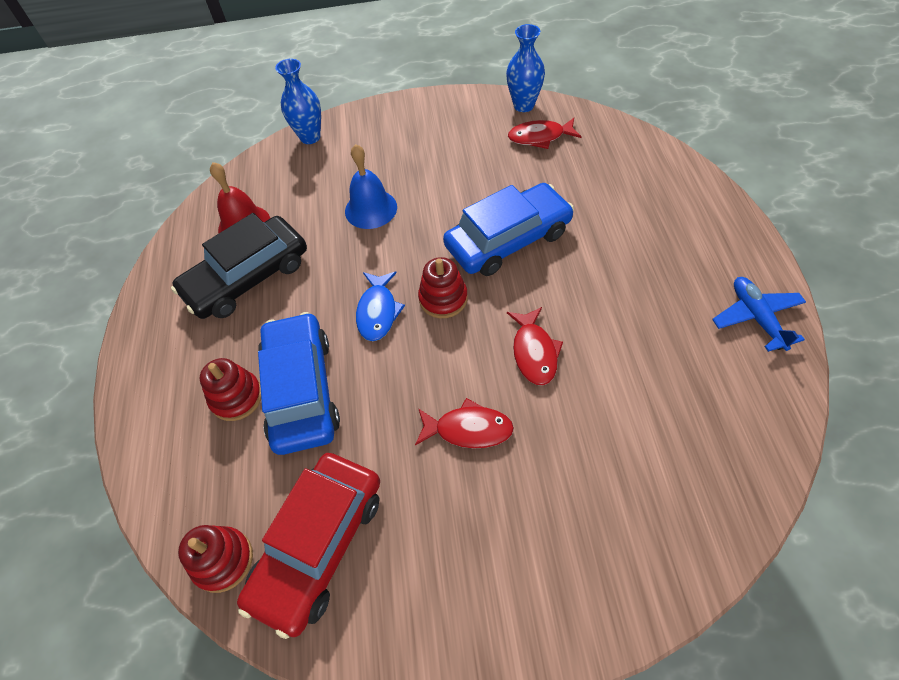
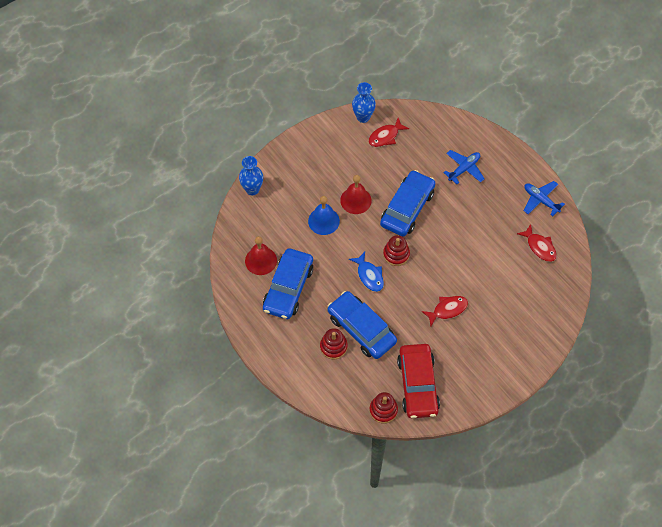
camera: 35 degrees left, 5 degrees up
(247, 277) = (288, 288): black car -> blue car
(437, 200) = (355, 200): none -> red bell
(534, 352) = (454, 261): red fish -> red fish (539, 247)
(638, 219) = (464, 169): none -> blue plane

